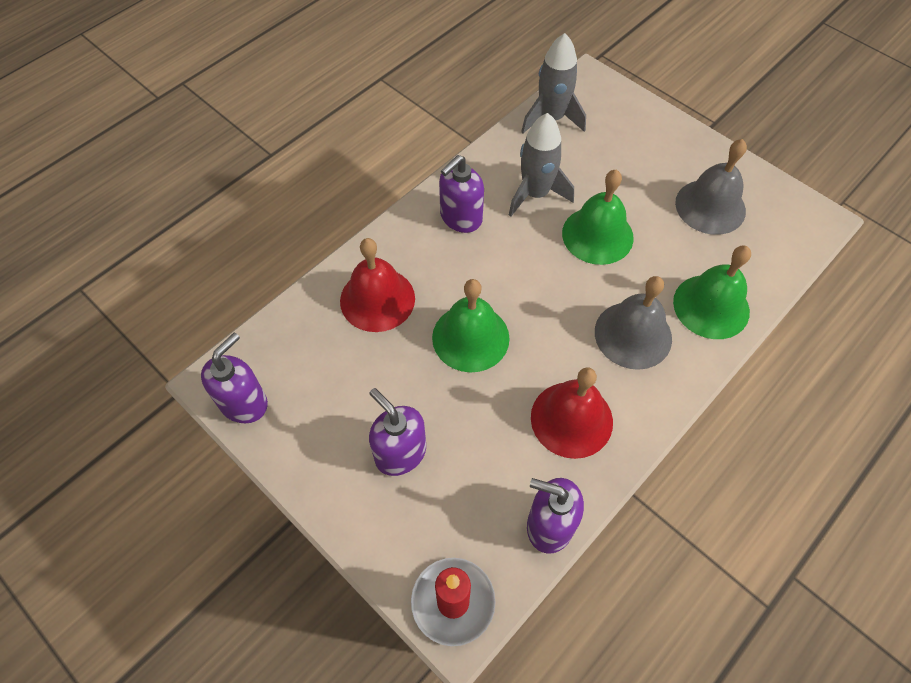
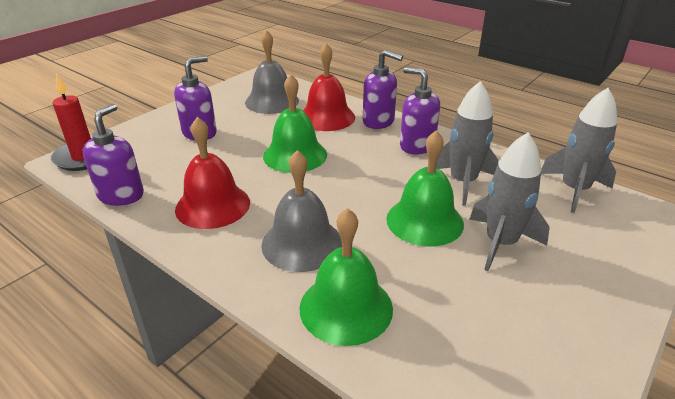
camera: 85 degrees right, 25 degrees down
(244, 403) = (245, 84): purple soap dispenser -> purple soap dispenser (378, 121)
(627, 189) = (500, 243): none -> grey rocket
(710, 206) = (508, 317): grey bell -> grey bell (272, 101)

